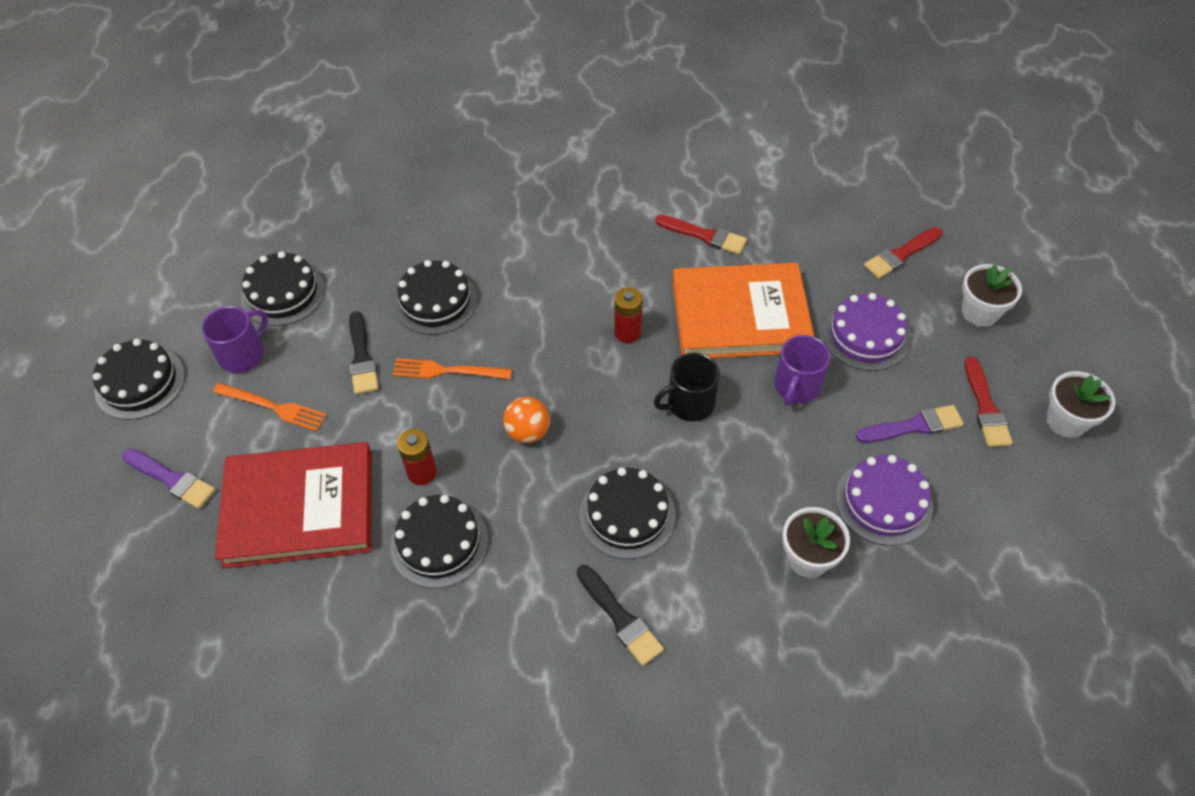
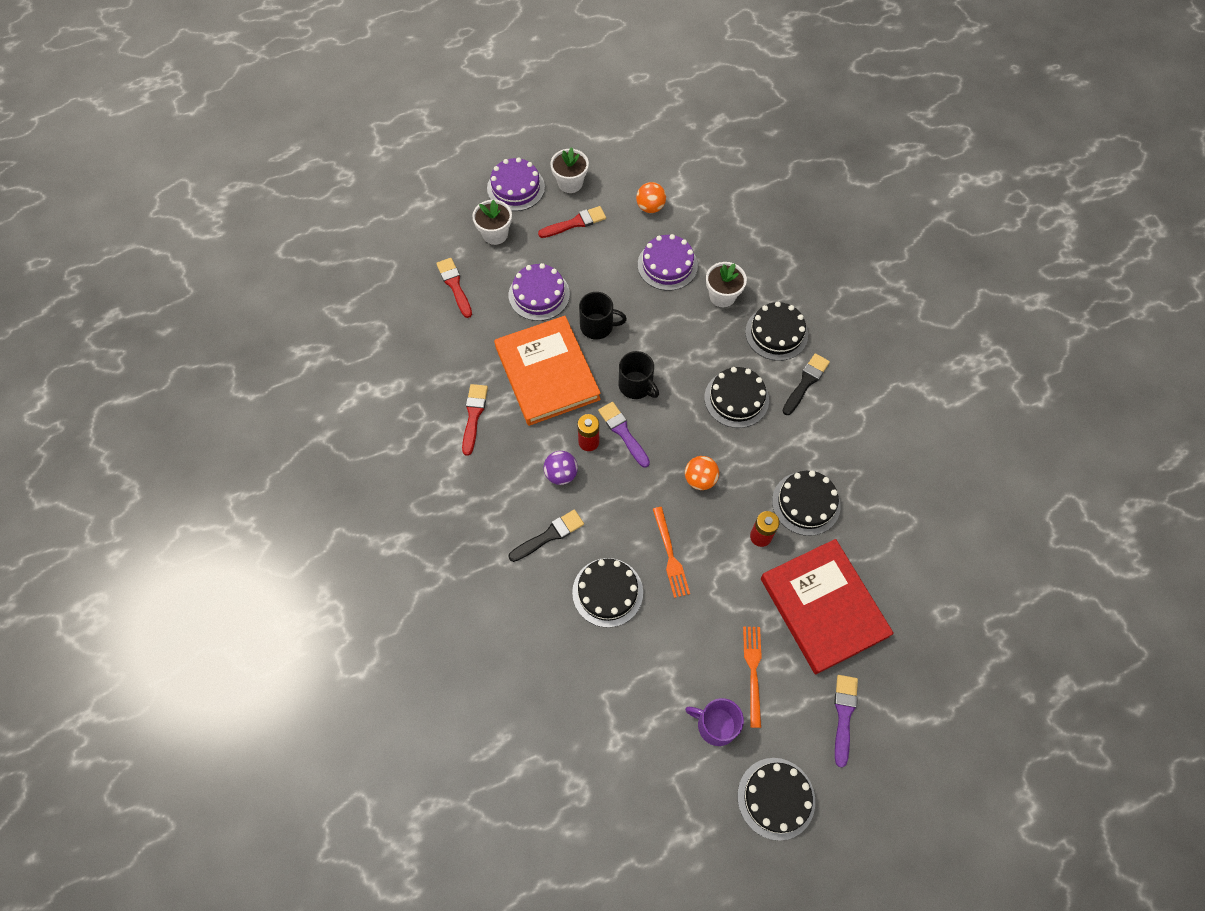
camera: 110 degrees left, 10 degrees up
(283, 293) = (643, 725): black cake -> black cake (776, 333)
(362, 357) = (682, 625): black brush -> black brush (549, 535)
(596, 296) = (561, 474): none -> purple ball
(796, 387) = (597, 326): purple mug -> black mug
(900, 255) = (454, 285): red brush -> red brush turned 150 degrees counterclockwise
(914, 426) = (604, 258): purple brush -> purple brush (623, 432)
(1003, 513) = (650, 207): none -> orange ball
(1063, 353) = (516, 188): none -> purple cake

